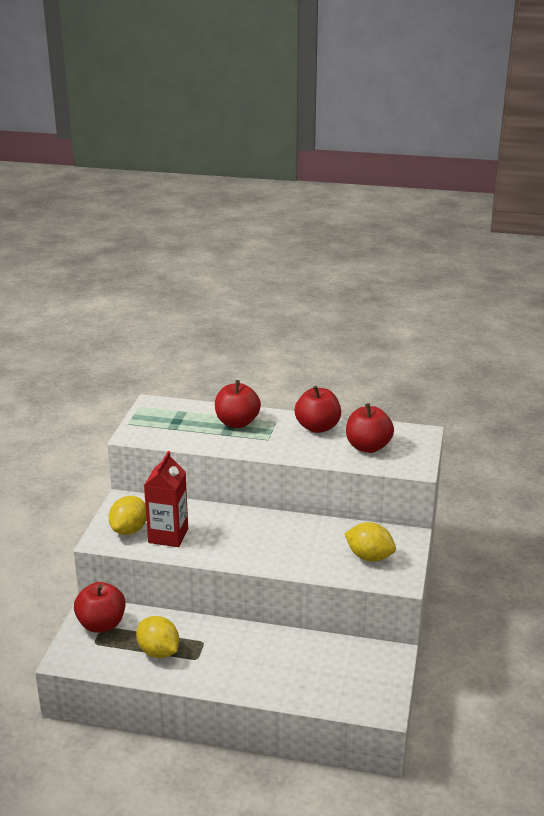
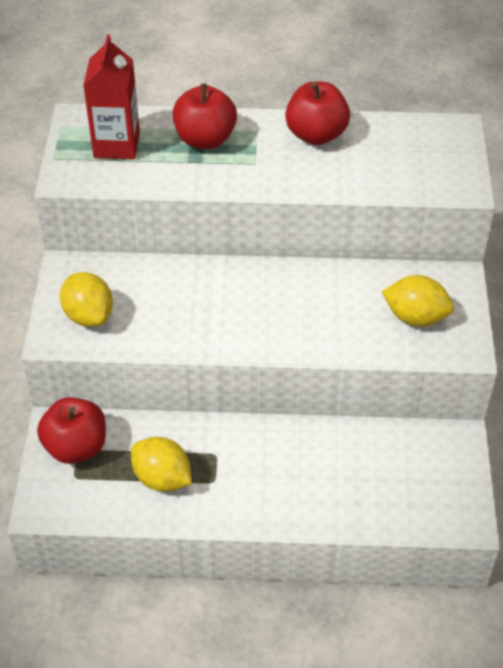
camera: 10 degrees left, 20 degrees up
(129, 530) = (89, 315): yellow lemon -> yellow lemon turned 45 degrees counterclockwise
(168, 536) = (144, 318): red carton -> red carton (117, 145)
(368, 447) = (392, 160): red apple -> none

